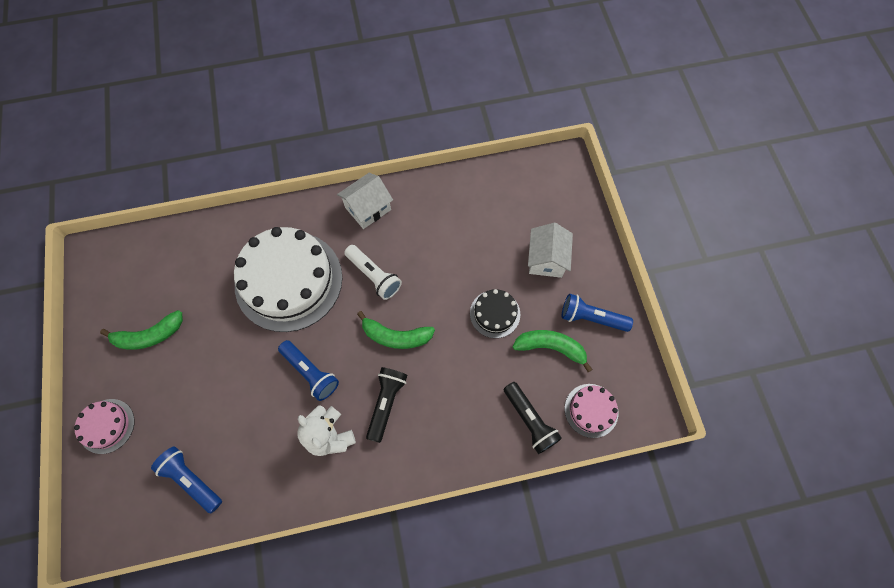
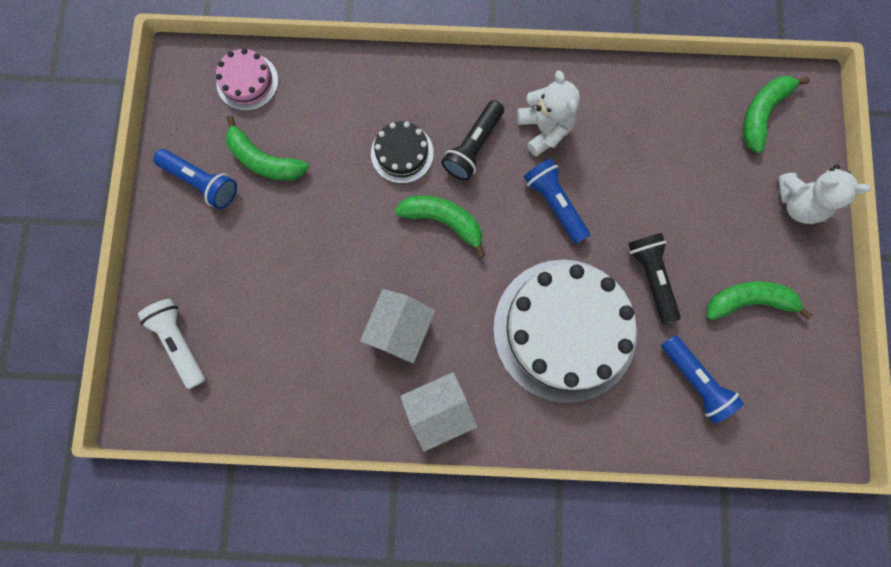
camera: 165 degrees left, 10 degrees up
(107, 426) = (798, 203): pink cake -> white teddy bear
(137, 503) = (762, 113): none -> green banana
(192, 479) = (701, 121): blue flashlight -> blue flashlight (695, 380)
(374, 276) = (453, 307): white flashlight -> white flashlight (180, 342)
(495, 314) = (315, 217): black cake -> black cake (402, 153)
(529, 420) = (319, 89): black flashlight -> black flashlight (651, 277)
(546, 259) = (225, 271): white house -> white house (400, 329)

